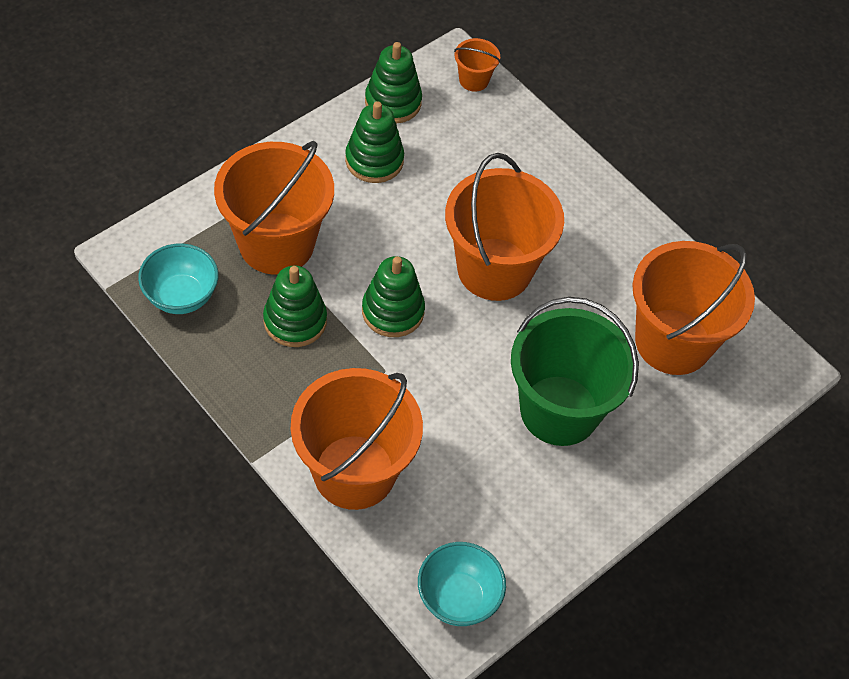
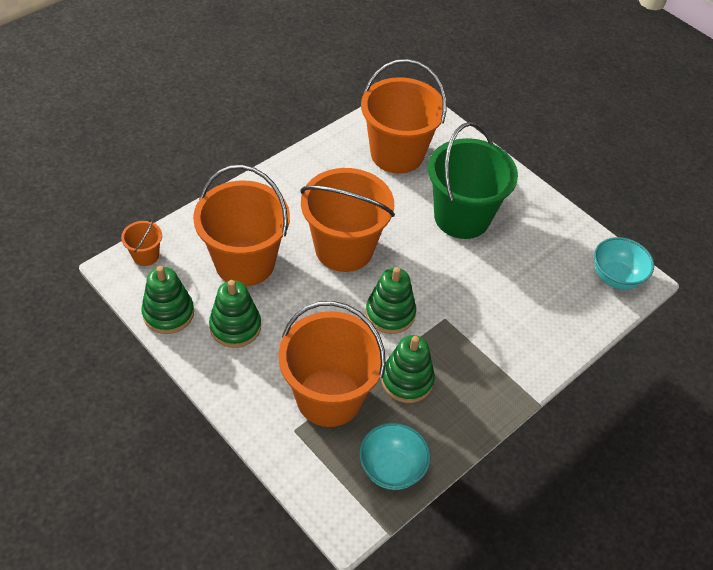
camera: 90 degrees left, 5 degrees down
(354, 472) = (535, 337): orange bucket -> orange bucket (245, 262)

